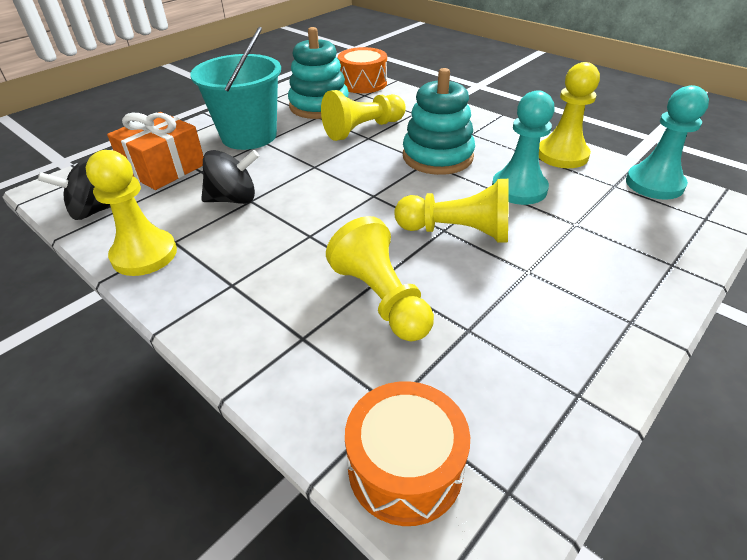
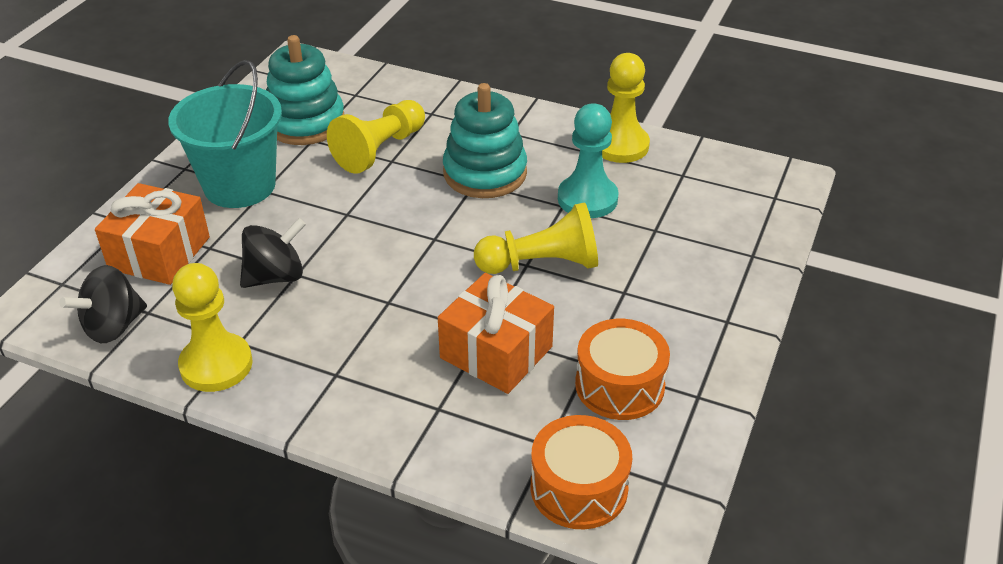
camera: 20 degrees left, 0 degrees up
(363, 83) = (344, 75): orange drum -> orange drum (619, 385)
(381, 298) = (496, 352): yellow pawn -> orange gift
(654, 184) = (721, 166): turquoise pawn -> none

